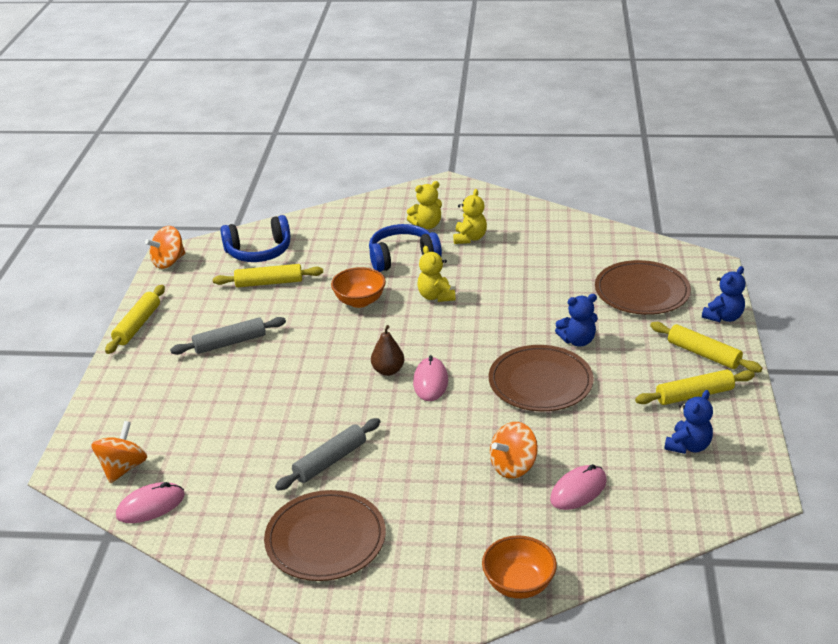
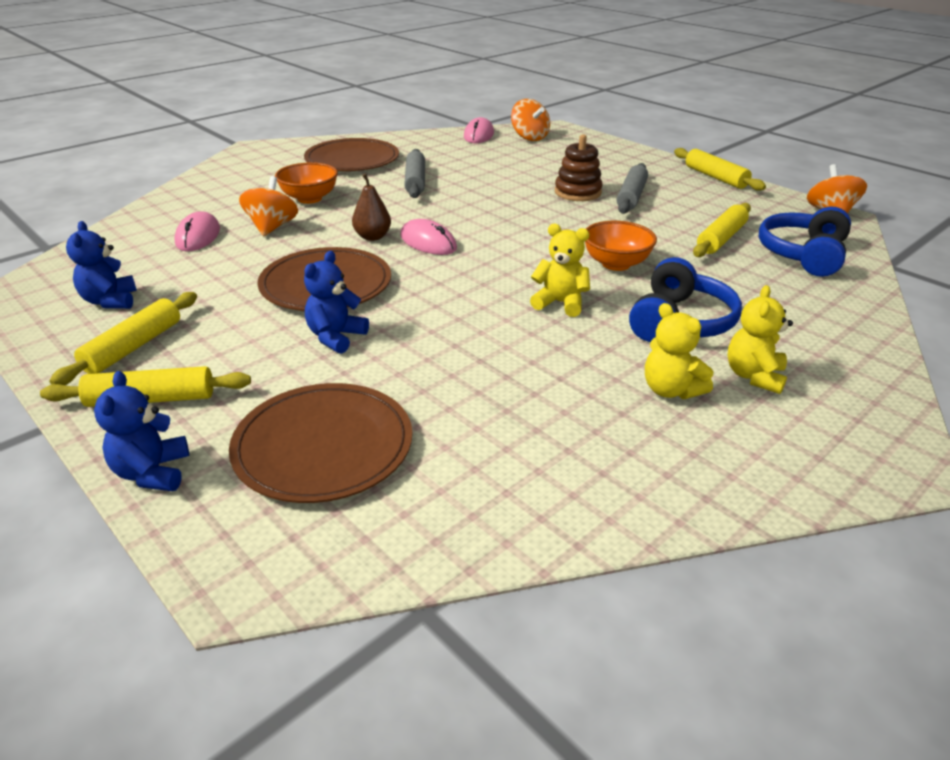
camera: 130 degrees right, 0 degrees up
(251, 369) = (577, 192): none -> brown stacking toy
(388, 371) = (477, 233): brown pear -> brown pear (372, 237)
(518, 584) = (194, 187): orange bowl -> orange bowl (309, 198)

